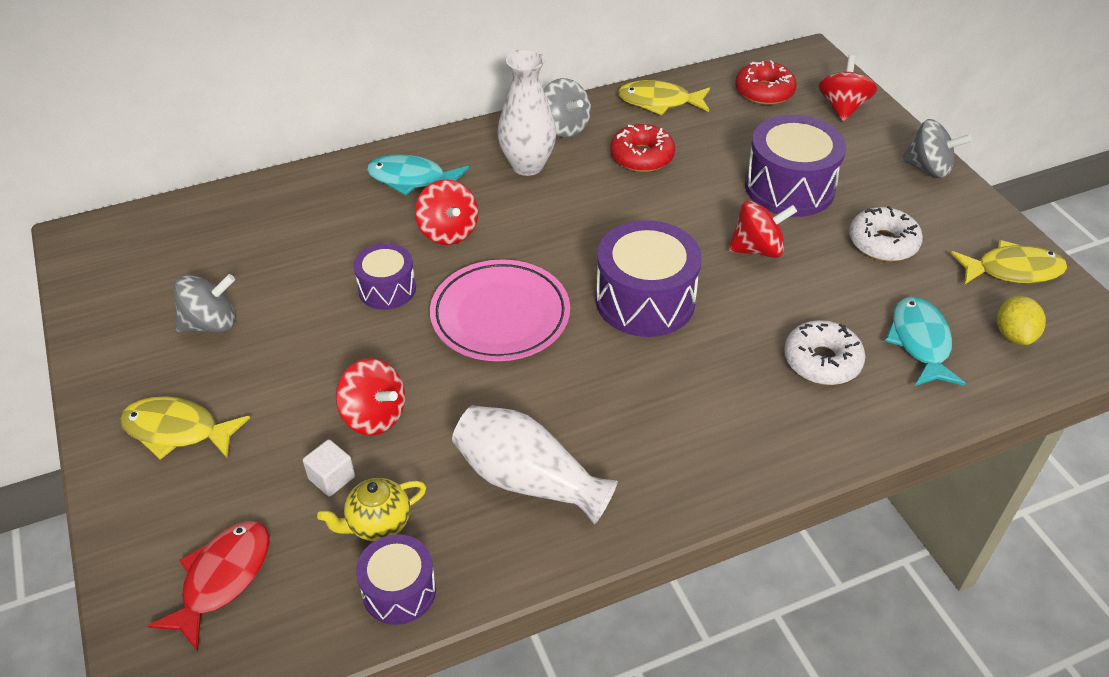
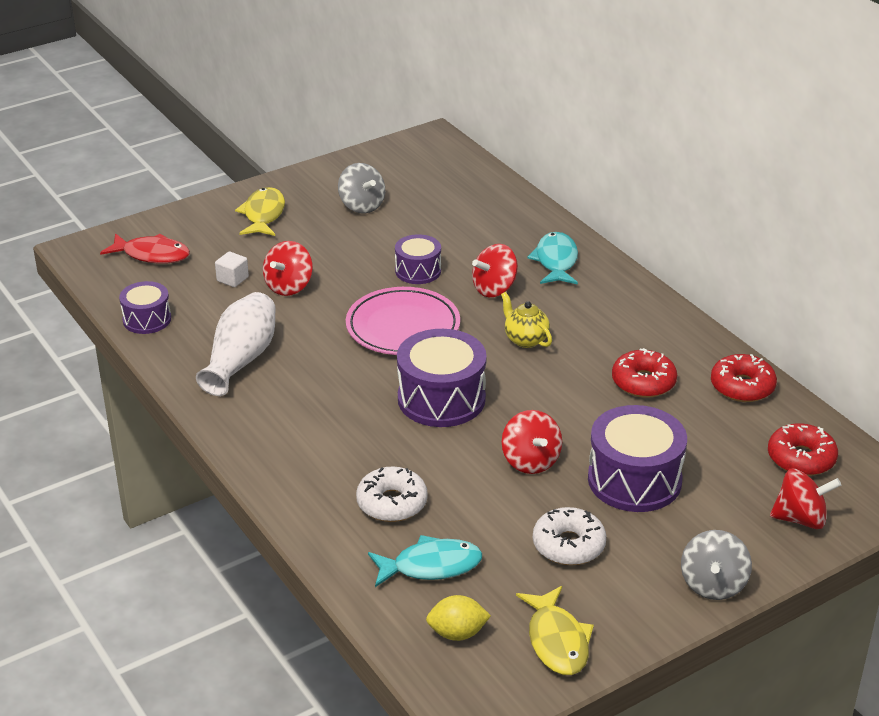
camera: 80 degrees right, 10 degrees down
(378, 524) = (197, 303): yellow teapot -> yellow teapot (525, 339)
(527, 165) = (600, 318): white vase -> none
(564, 127) = (669, 332): grey spinning top -> none
(659, 102) = (742, 386): yellow fish -> red donut

